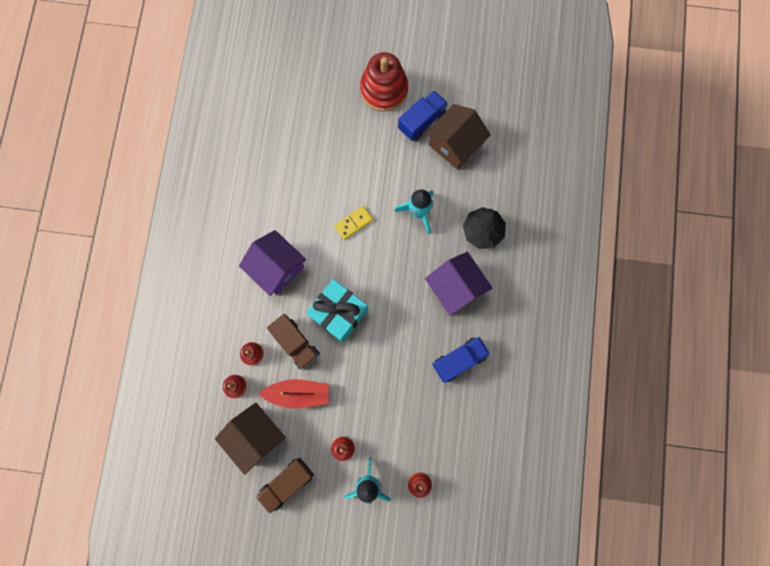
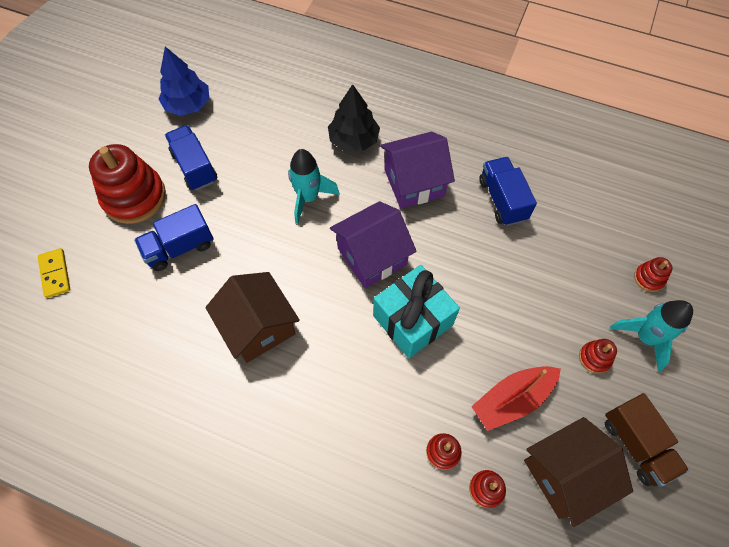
camera: 75 degrees left, 15 degrees down
(277, 268) = (327, 387): purple house -> purple house (372, 256)
(296, 344) = (441, 386): brown truck -> none
(298, 394) = (512, 399): red boat -> red boat turned 135 degrees counterclockwise
(352, 136) = (179, 247): none -> blue truck
(353, 223) = (296, 274): yellow domino -> yellow domino (55, 274)
(455, 144) = (239, 141): brown house -> brown house (258, 327)
(478, 94) = (188, 105): none -> blue tree

